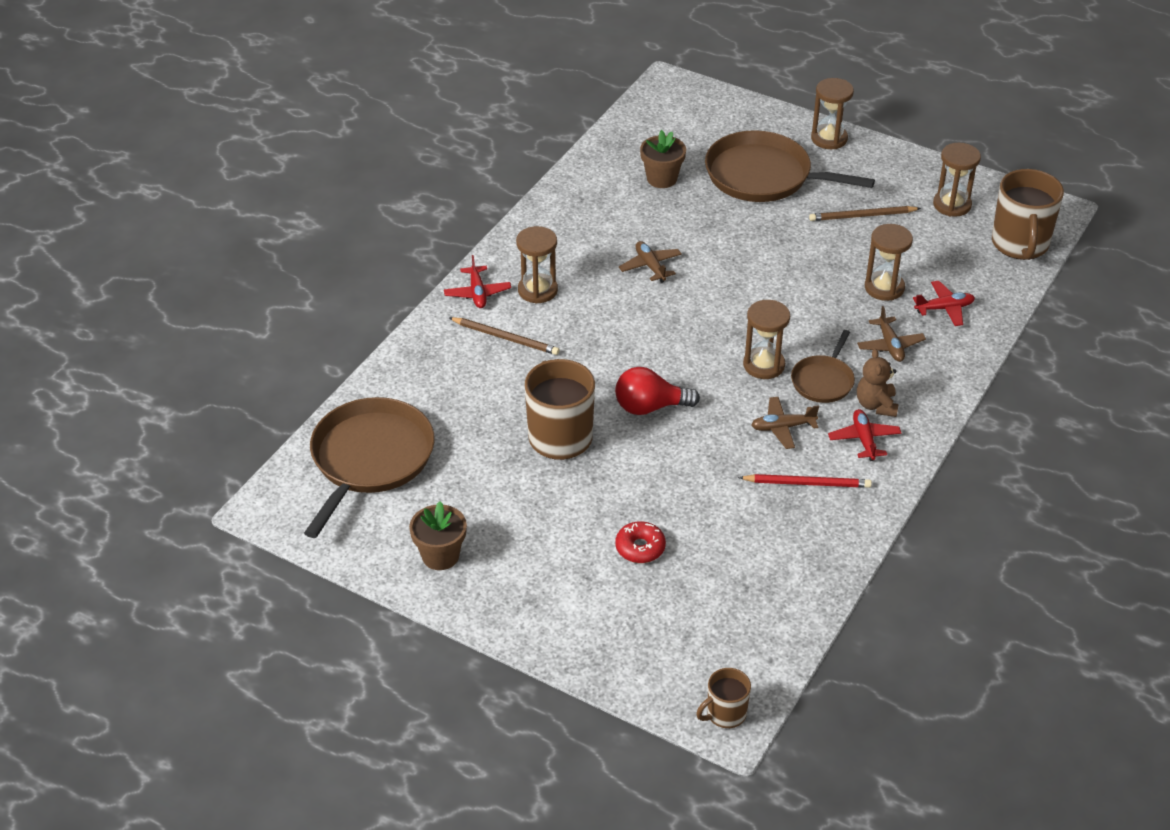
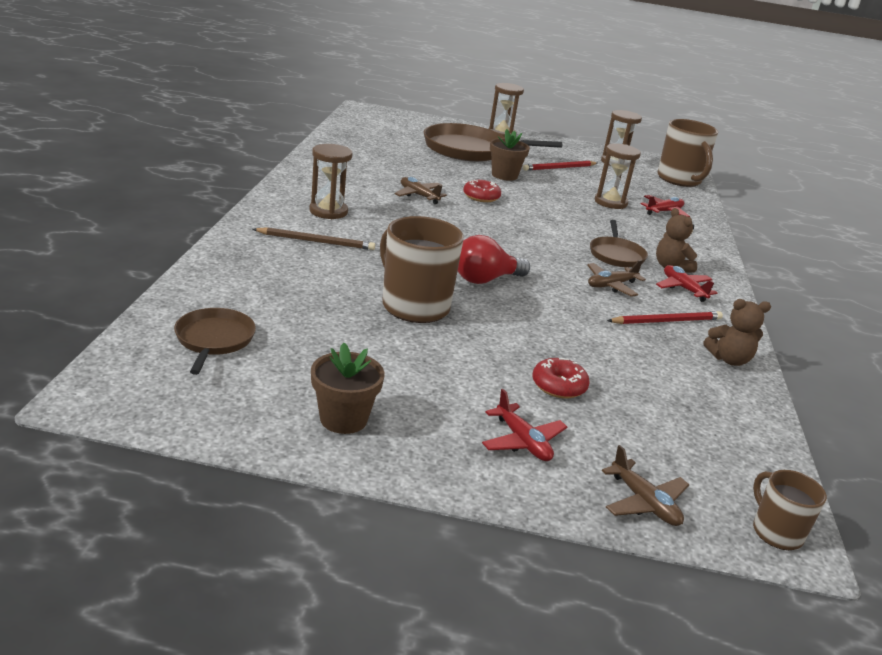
camera: 25 degrees left, 15 degrees down
(370, 459) = (214, 340): brown pan -> brown pan, size x0.53
(477, 293) = (271, 215): red plane -> red plane (522, 442)
(662, 179) = (392, 151): brown flower pot -> brown flower pot (504, 175)
(724, 271) = (481, 197): none -> red donut
(725, 714) = (776, 532): brown mug -> brown mug turned 120 degrees clockwise
(764, 365) = (560, 248): brown hourglass -> none
(834, 540) = (729, 359): none -> brown teddy bear
(862, 216) = (559, 168): brown pencil -> red pencil
(890, 345) = (646, 232): brown plane -> brown plane (644, 503)

